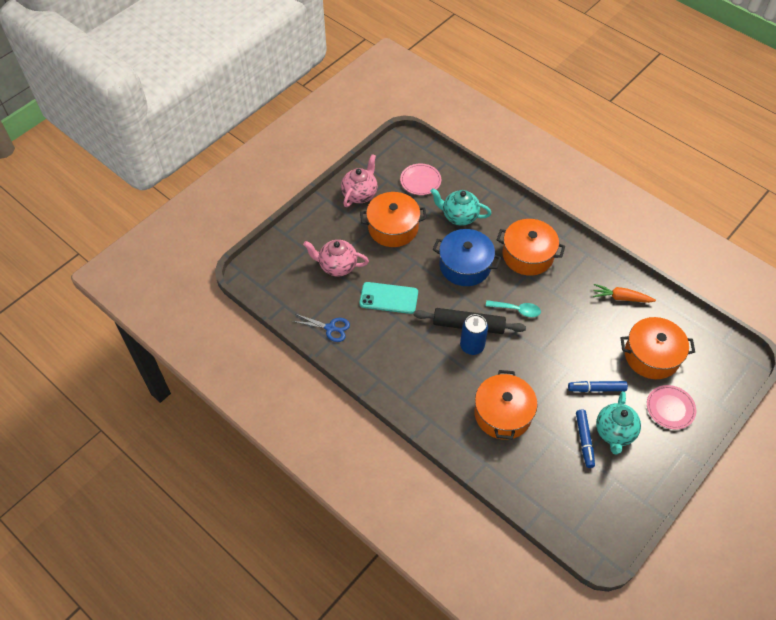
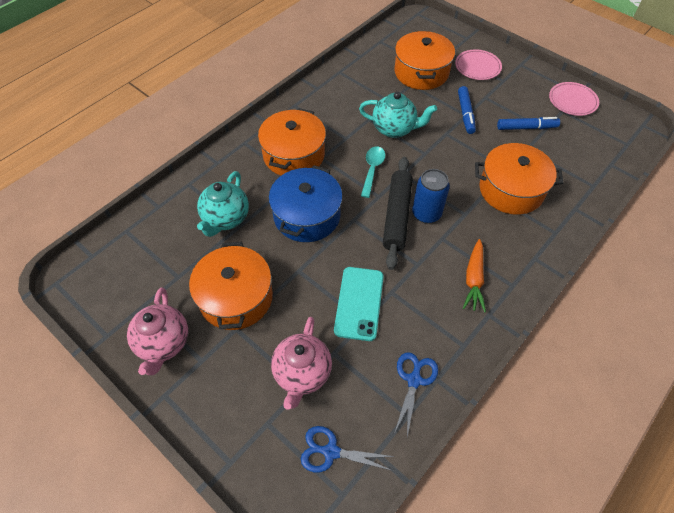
camera: 90 degrees left, 0 degrees up
(287, 282) = (331, 451): none -> blue scissors
(360, 194) = (164, 343): pink teapot -> pink teapot turned 120 degrees counterclockwise
(420, 181) = (154, 262): pink plate -> pink plate (572, 101)
(614, 432) = (512, 106): turquoise teapot -> turquoise teapot (394, 129)
(621, 298) = (353, 86): orange carrot -> orange carrot (474, 279)

